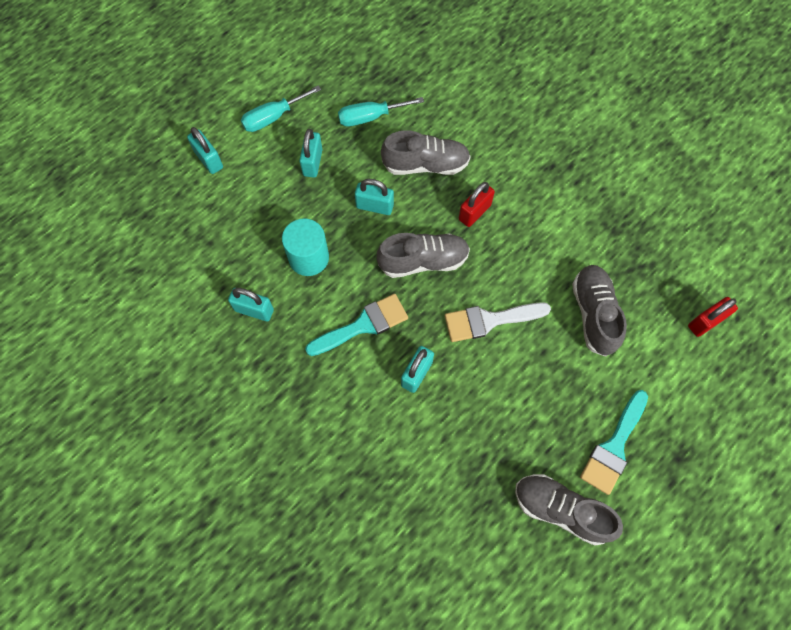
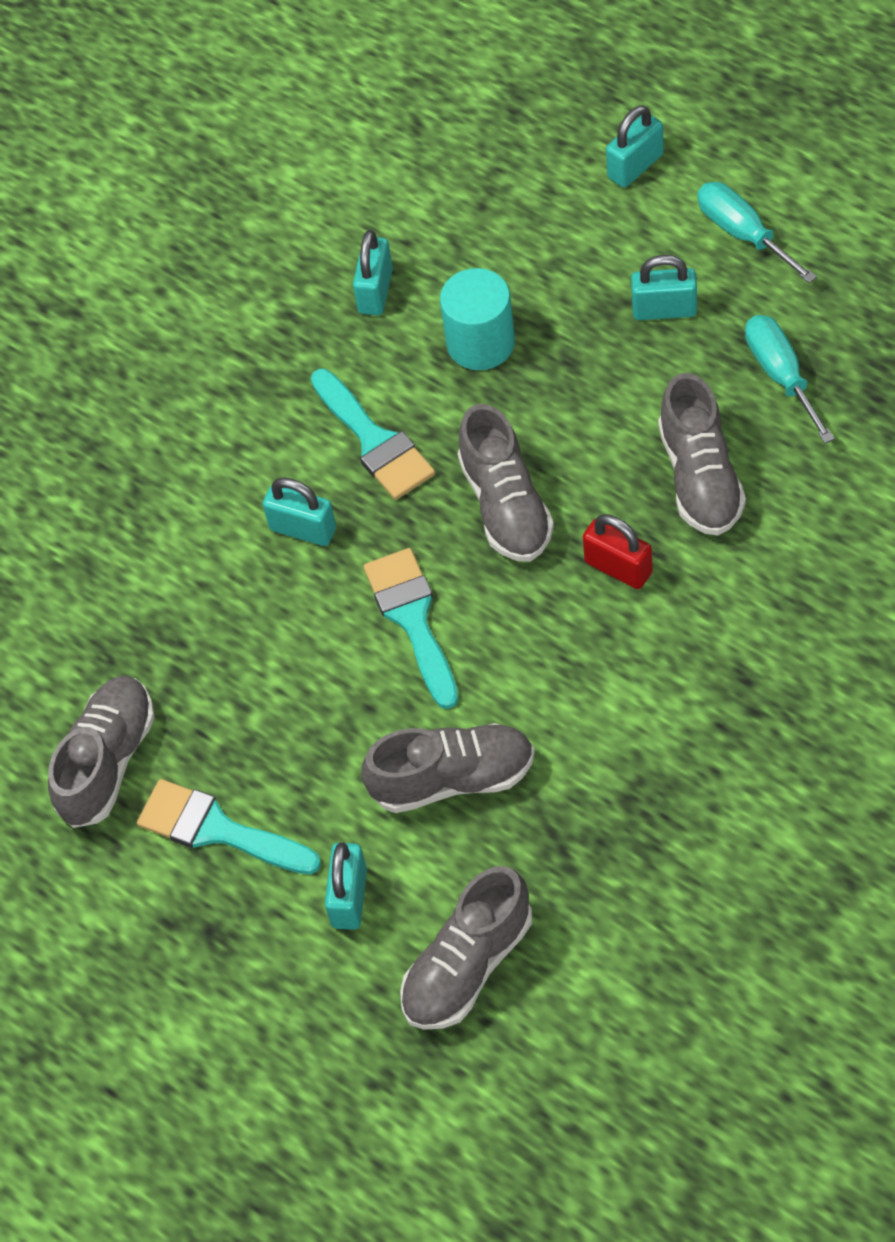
camera: 90 degrees right, 10 degrees down
(374, 206) = (598, 416): turquoise padlock -> turquoise padlock (349, 898)
(489, 320) = (412, 619): white brush -> turquoise brush
(705, 322) = (468, 965): red padlock -> grey shoe

